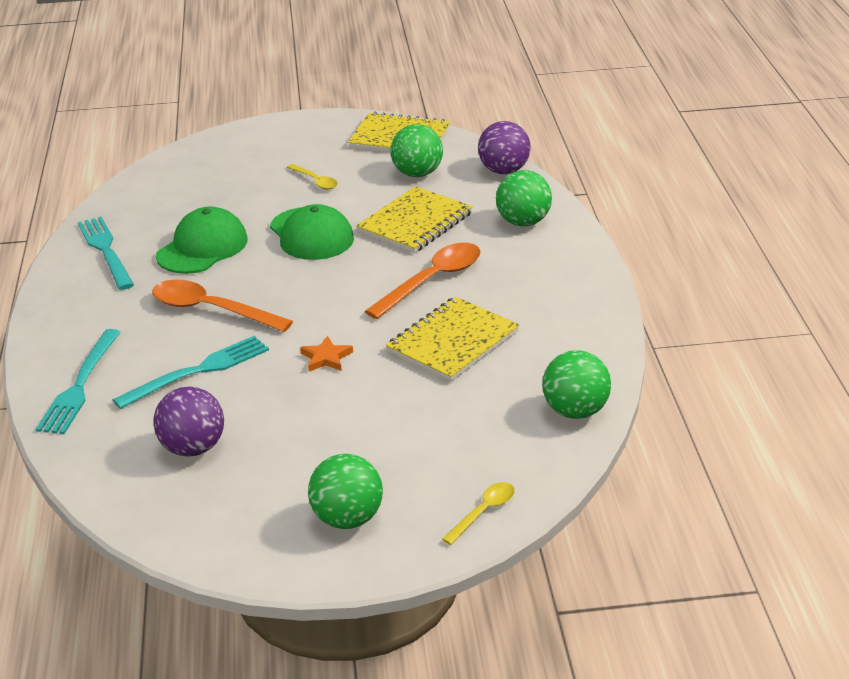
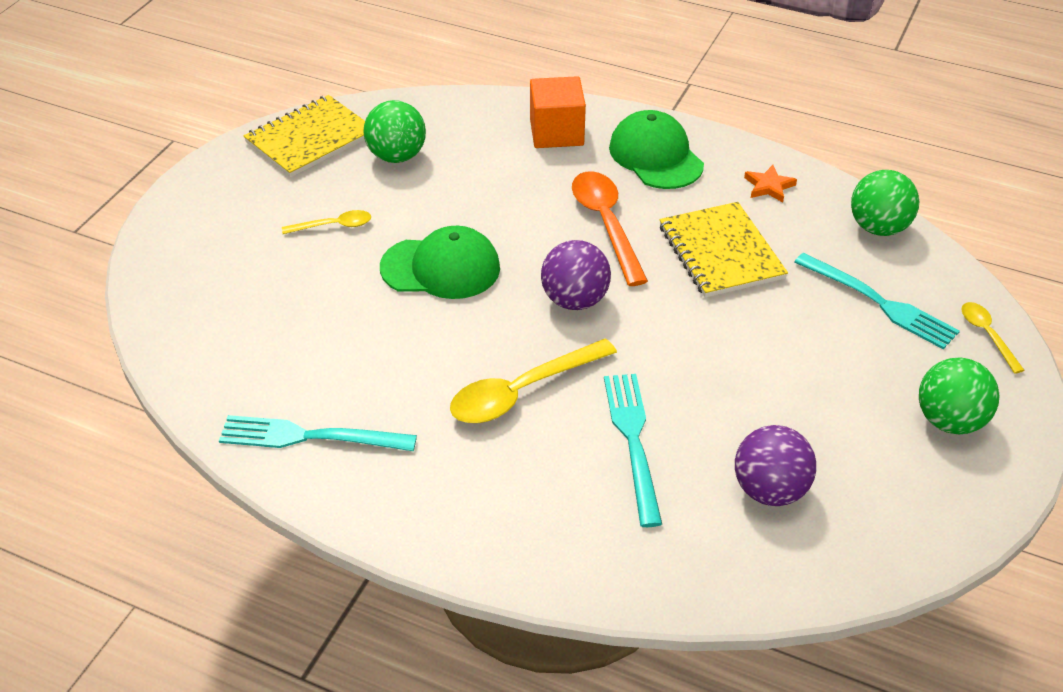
camera: 60 degrees left, 10 degrees up
(80, 386) = (586, 547): turquoise fork -> turquoise fork (880, 303)
(202, 247) = (386, 356): green cap -> green cap (656, 156)
(210, 310) = (521, 392): orange spoon -> yellow spoon
(326, 358) = (682, 341): orange star -> orange star (769, 186)
(415, 223) = (490, 194): yellow notebook -> none
(504, 171) = (451, 105): purple ball -> purple ball (575, 300)
(523, 222) = (556, 133): green ball -> orange cube

